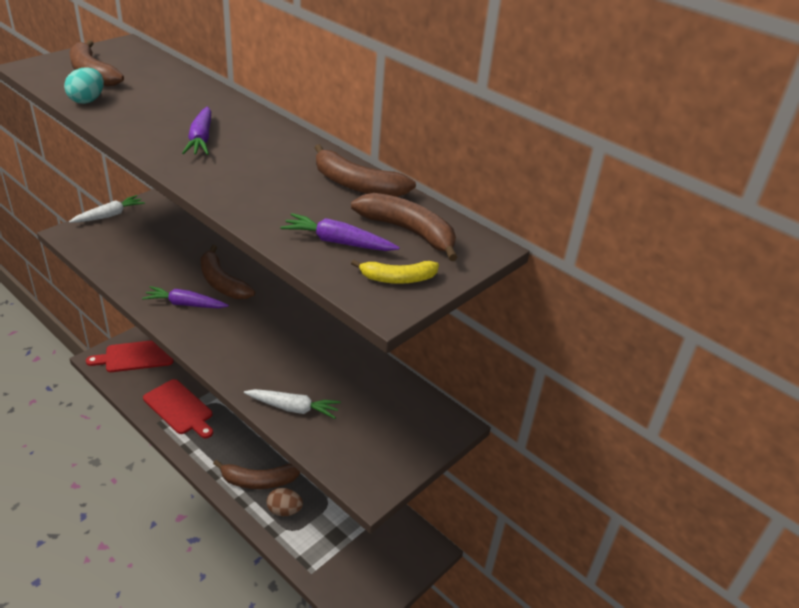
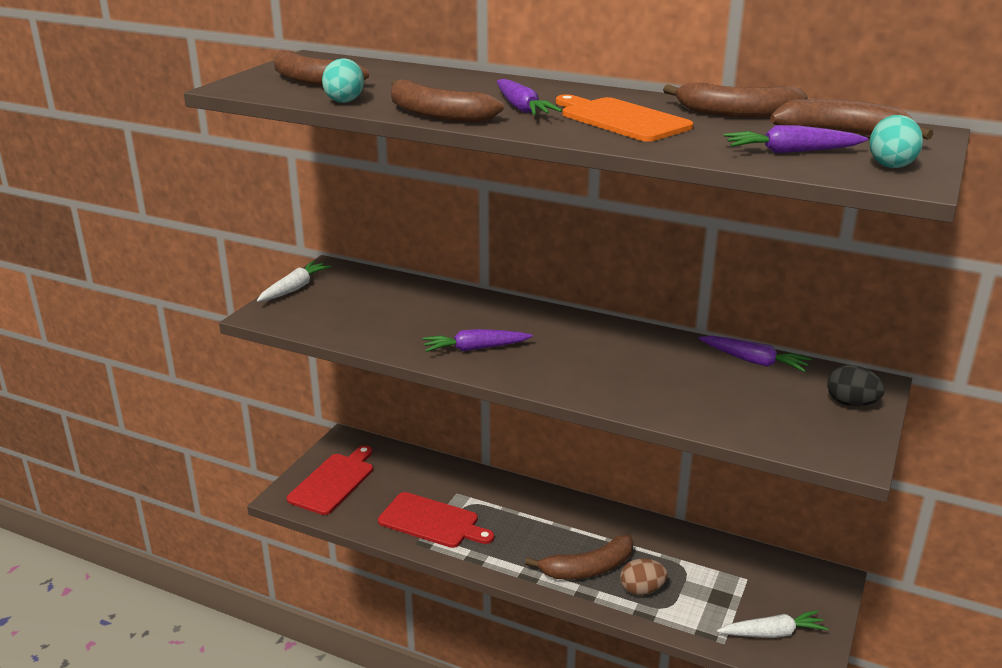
camera: 15 degrees left, 10 degrees down
(136, 356) = (333, 482): red cutting board -> red cutting board turned 150 degrees clockwise
(222, 282) = (495, 321): brown banana -> brown banana (437, 115)
(258, 170) = (621, 119): none -> orange cutting board
(293, 408) = (697, 410): white carrot -> white carrot (772, 633)
(378, 374) = (753, 361): none -> purple carrot
(398, 279) = (891, 164): yellow banana -> turquoise egg
(416, 437) = (851, 403): none -> black egg

